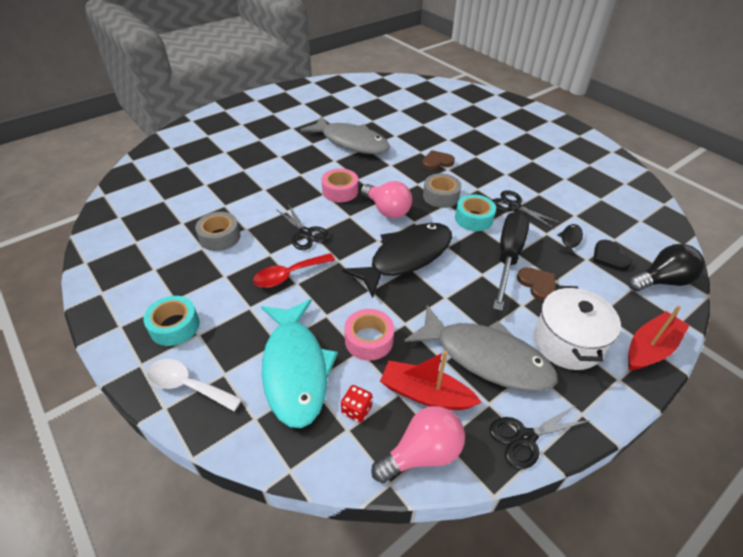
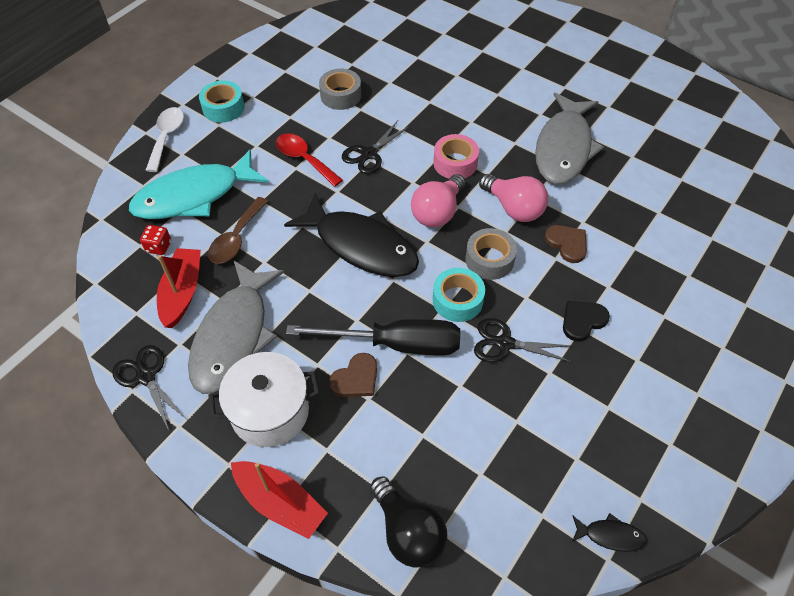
camera: 75 degrees right, 10 degrees up
(369, 340) = (236, 238): pink tape -> brown spoon
(422, 453) = (122, 300): pink light bulb -> pink light bulb (513, 208)
(514, 206) = (504, 343): black scissors -> black scissors turned 105 degrees counterclockwise
(570, 240) = (456, 414): black fish -> black fish (610, 535)
(609, 257) = (436, 464): black heart -> black heart (582, 321)

